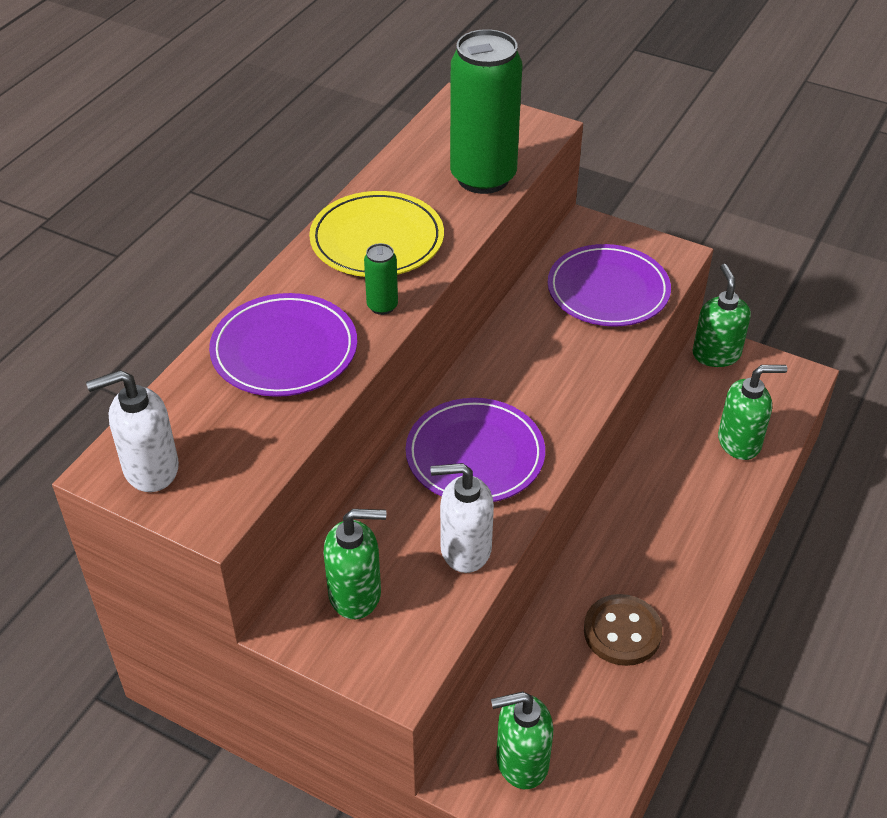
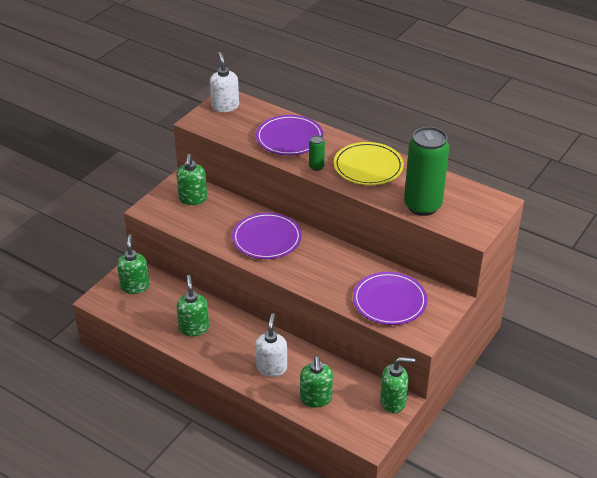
camera: 95 degrees right, 5 degrees down
(465, 549) = (209, 231): white soap dispenser -> white soap dispenser (271, 368)
(622, 632) = (194, 328): brown button -> green soap dispenser

